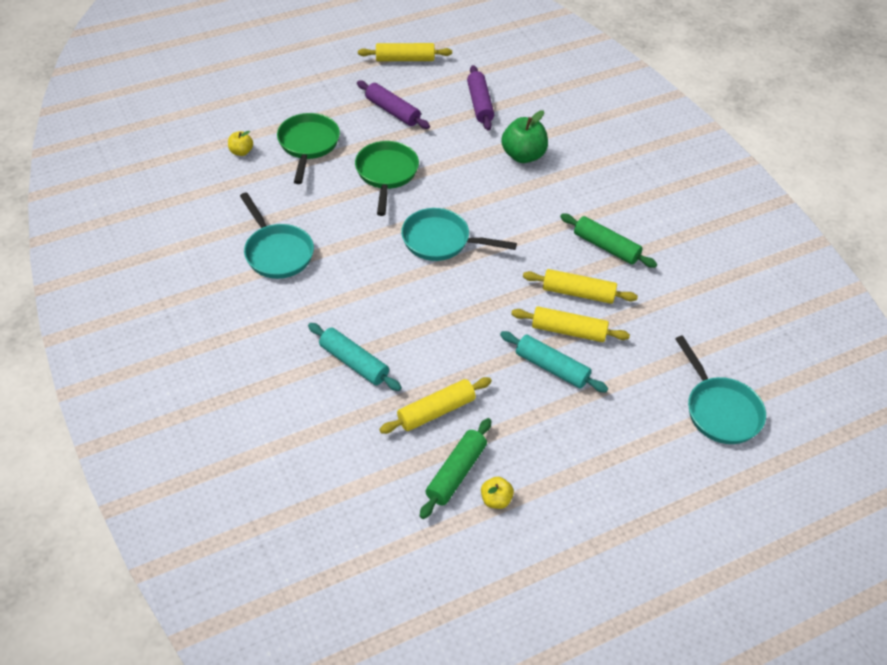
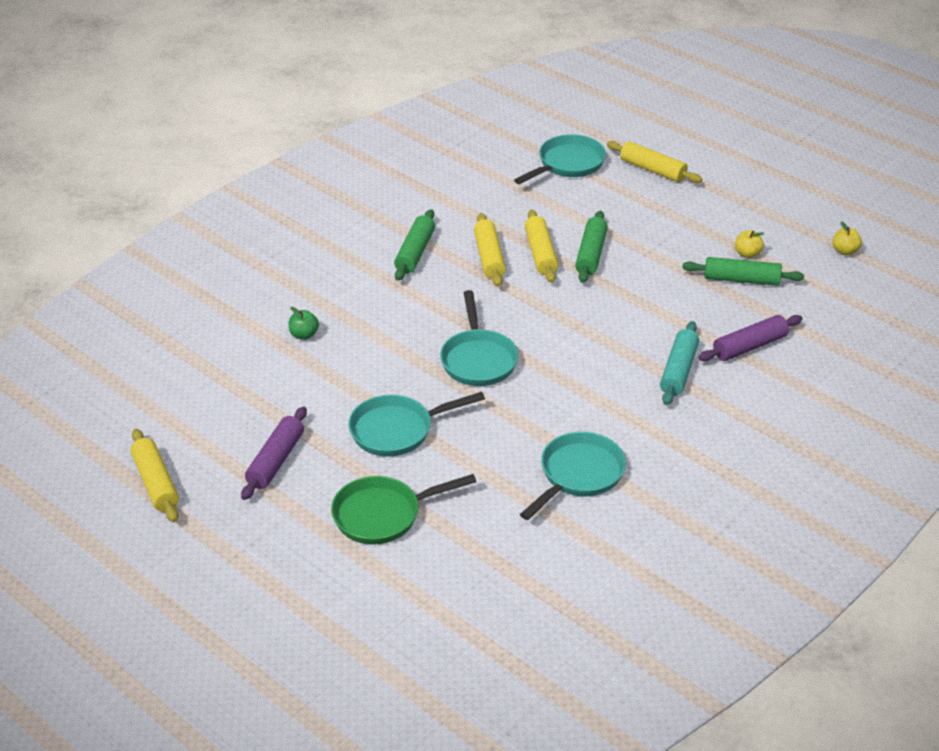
camera: 110 degrees left, 10 degrees down
(241, 152) = (431, 573): yellow apple -> yellow apple (845, 251)
(386, 174) = (397, 430): green pan -> turquoise pan
(436, 411) = (690, 306): yellow rolling pin -> yellow rolling pin (652, 170)
(479, 104) = (223, 391): purple rolling pin -> purple rolling pin (749, 346)
(523, 155) = (304, 335): green apple -> green apple, size x0.54
(551, 367) = (590, 254): turquoise rolling pin -> green rolling pin

